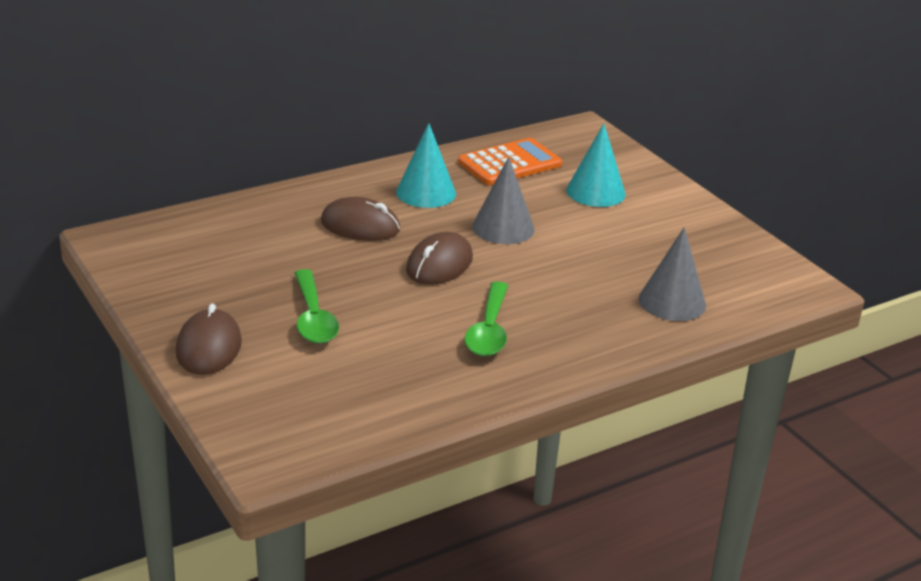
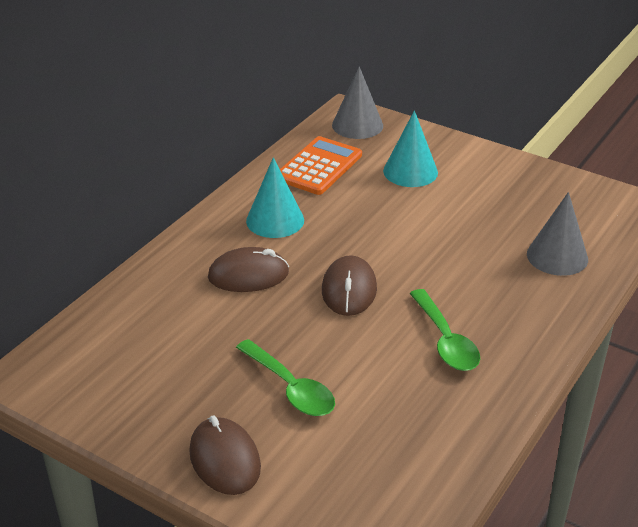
camera: 25 degrees left, 5 degrees up
(503, 228) = (368, 233): grey cone -> grey cone (357, 125)

